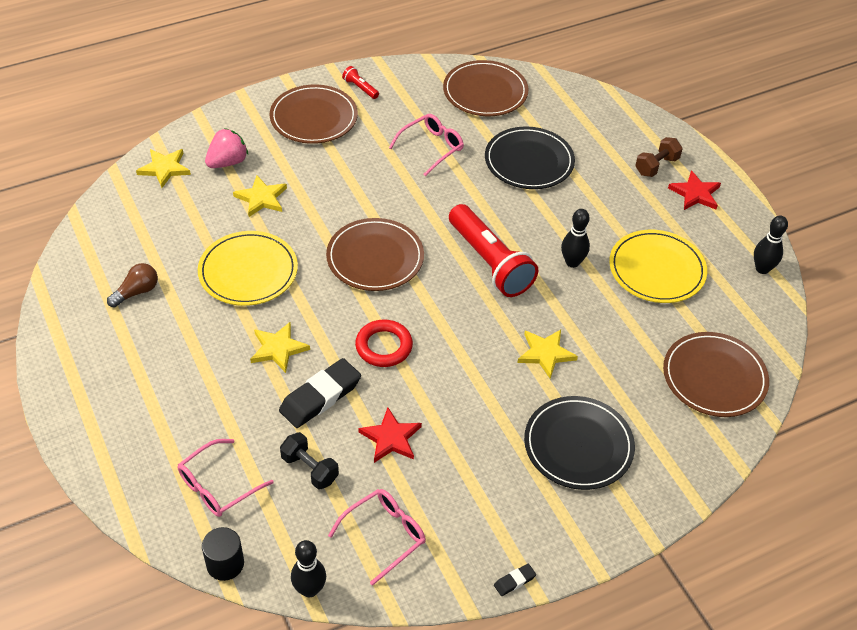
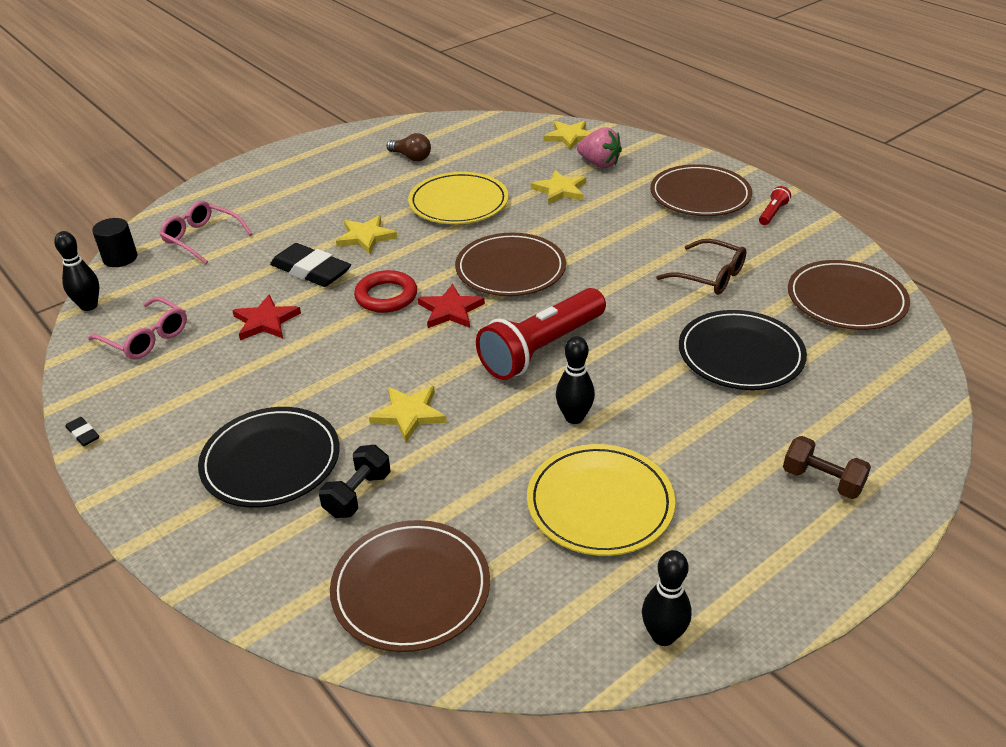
camera: 80 degrees right, 10 degrees down
(310, 469) = (223, 281): black dumbbell -> black dumbbell (358, 494)
(431, 148) = (709, 276): pink glasses -> brown glasses
(695, 194) = (790, 533): red star -> red star (450, 310)

